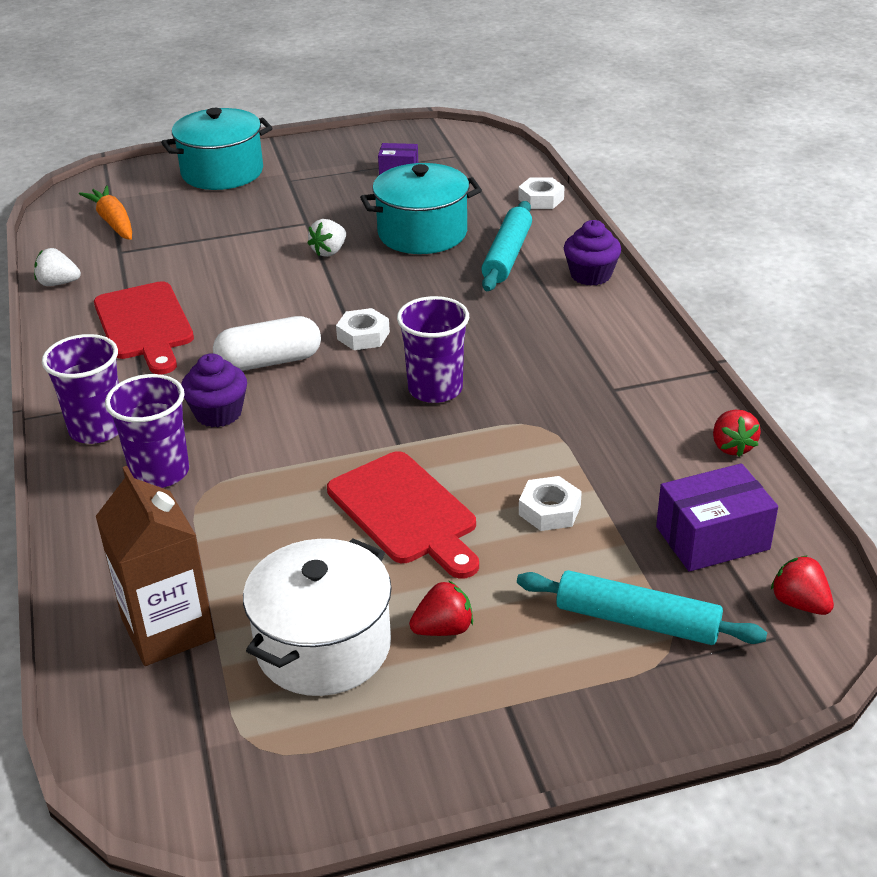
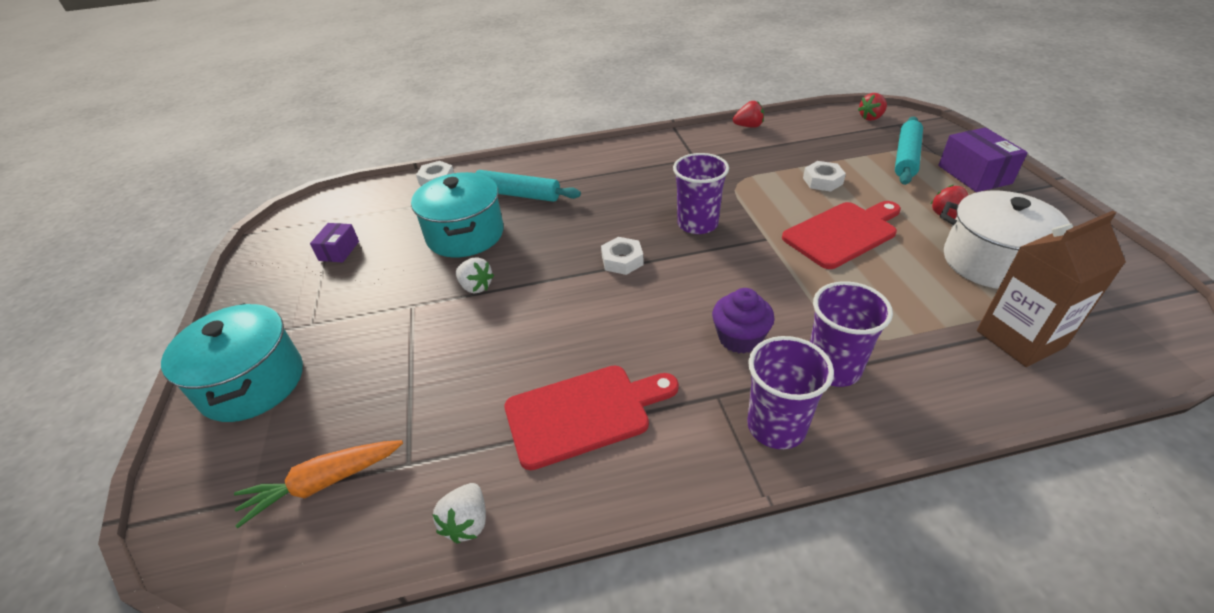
camera: 85 degrees left, 5 degrees up
(269, 361) = (658, 312): white capsule -> none
(590, 275) = (556, 162): purple cupcake -> none
(712, 538) = (830, 135): purple box -> purple box (974, 174)

